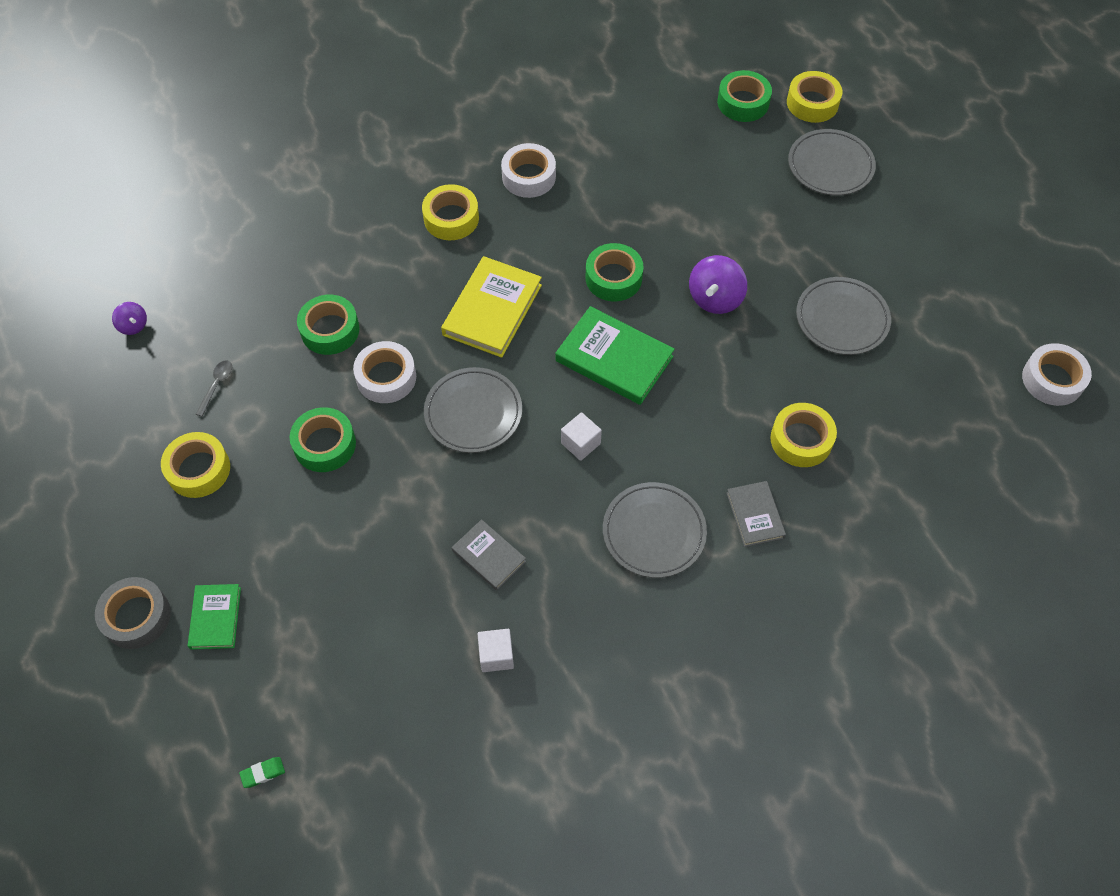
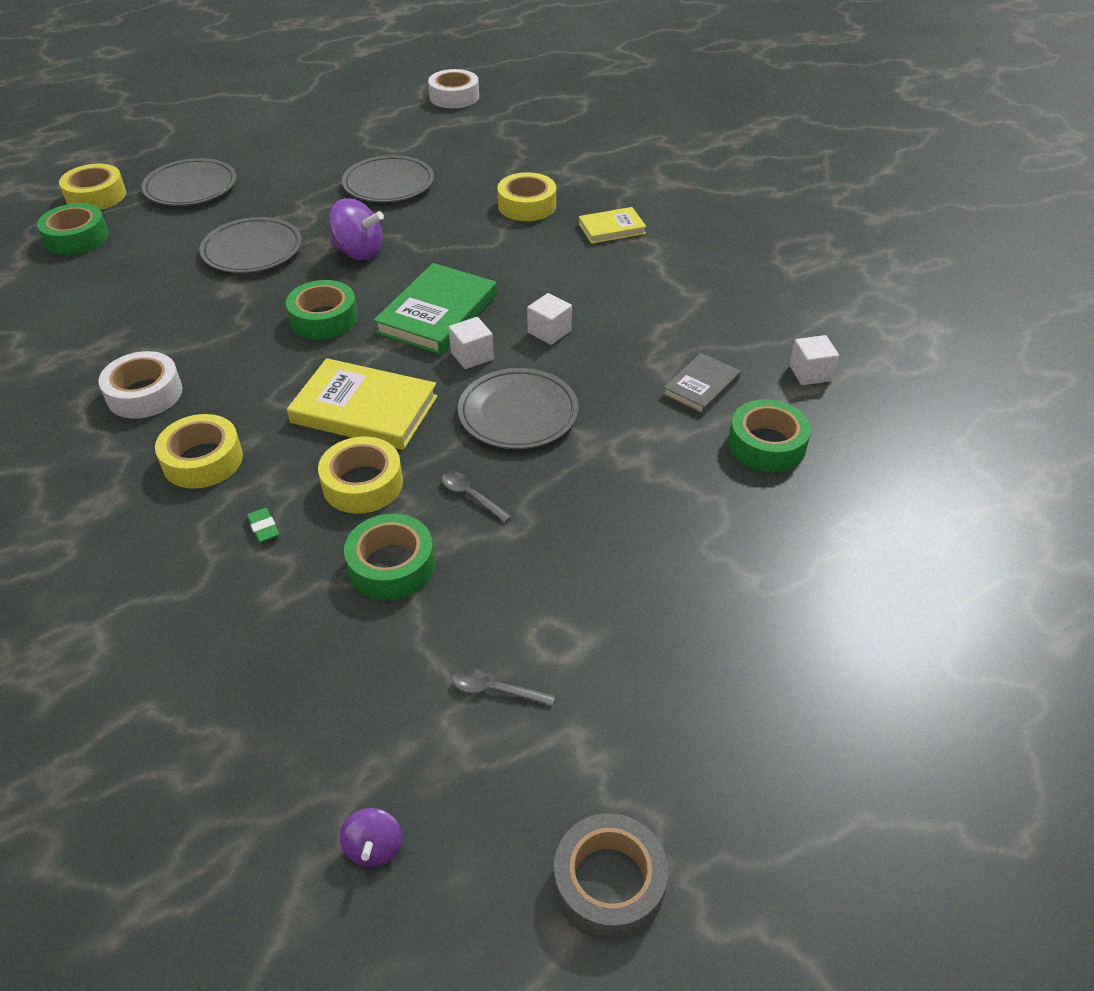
camera: 95 degrees left, 15 degrees down
(133, 326) = (374, 848): purple spinning top -> purple spinning top turned 135 degrees clockwise
(136, 617) = (895, 711): grey tape -> grey tape (609, 883)
(198, 469) = (647, 683): yellow tape -> yellow tape (363, 484)
(215, 618) = (861, 618): green book -> none
(263, 773) = (1024, 537): green eraser -> green eraser (263, 528)
(325, 444) = (582, 544): green tape -> green tape (766, 445)
(386, 377) = (471, 496): white tape -> grey spoon
(552, 383) = (472, 356): none -> white cube
(654, 532) = (643, 282): grey plate -> grey plate (252, 250)
(755, 515) = (611, 228): grey book -> yellow book

